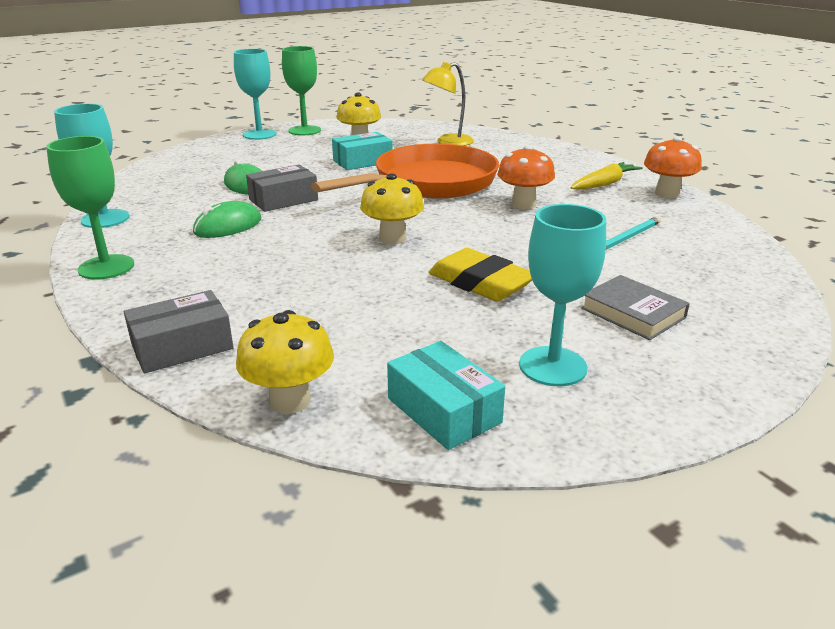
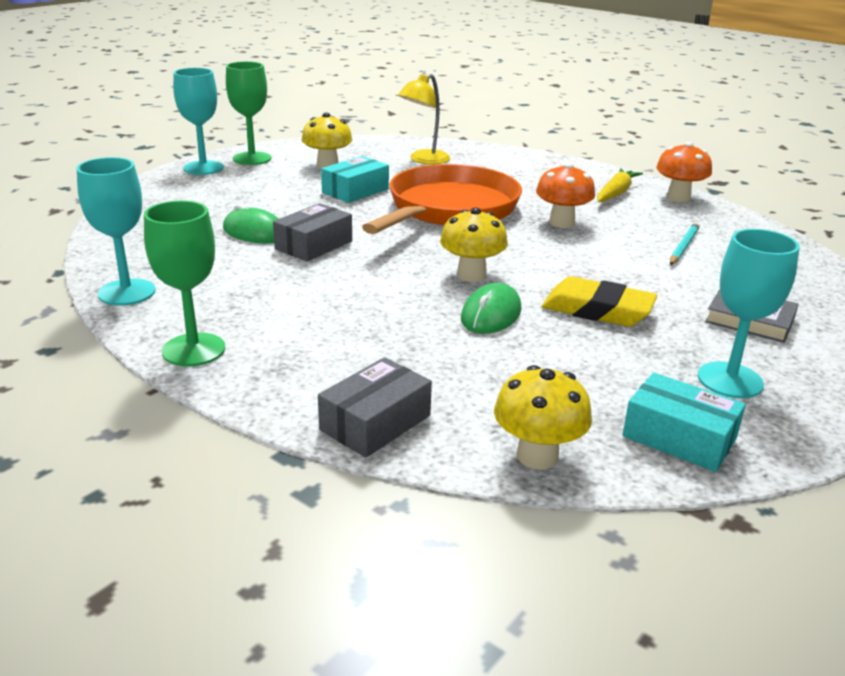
camera: 20 degrees left, 0 degrees up
(228, 226) = (283, 283): green mouse -> green mouse (491, 314)

